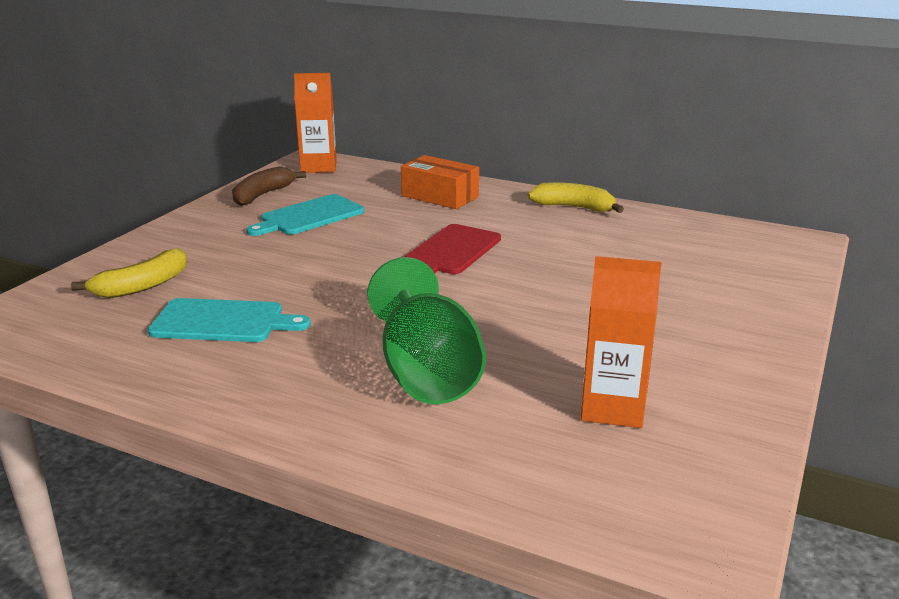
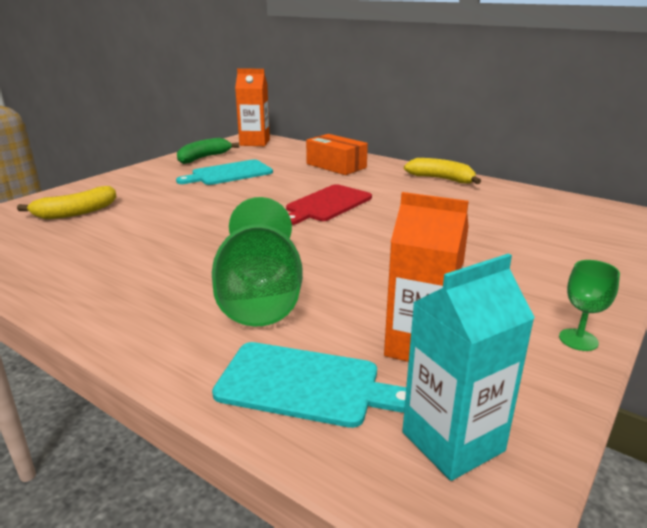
camera: 10 degrees right, 0 degrees up
(223, 321) = (118, 243): turquoise cutting board -> turquoise cutting board (305, 384)
(263, 195) = (203, 158): brown banana -> green banana
(670, 491) = (452, 441): none -> turquoise carton
(763, 385) = (578, 340): none -> green goblet

